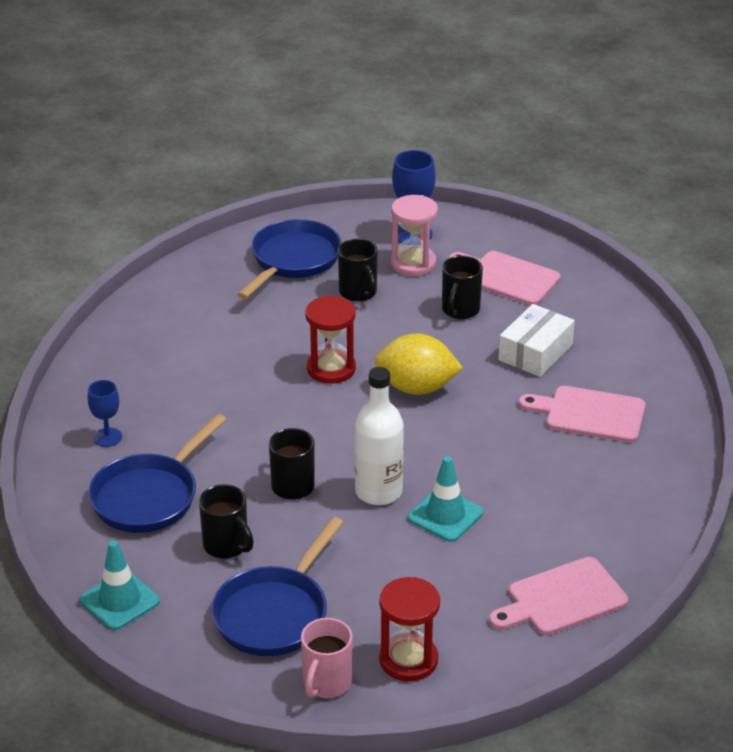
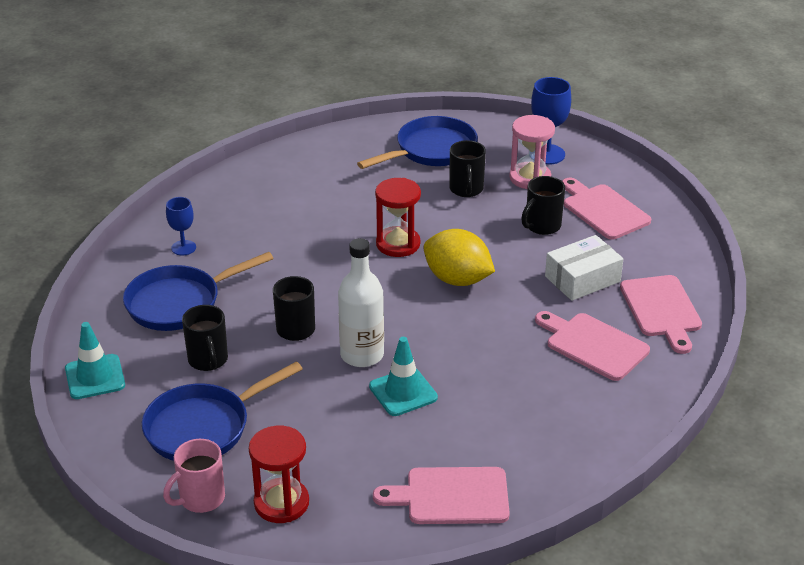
camera: 25 degrees right, 0 degrees up
(628, 361) = (662, 310): none -> pink cutting board

